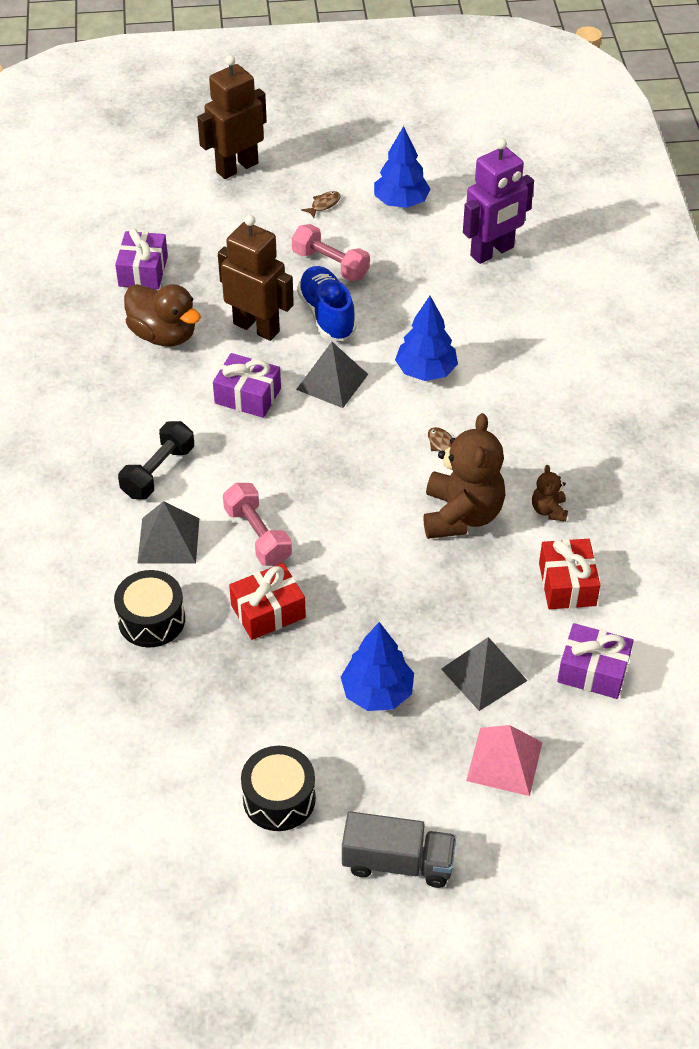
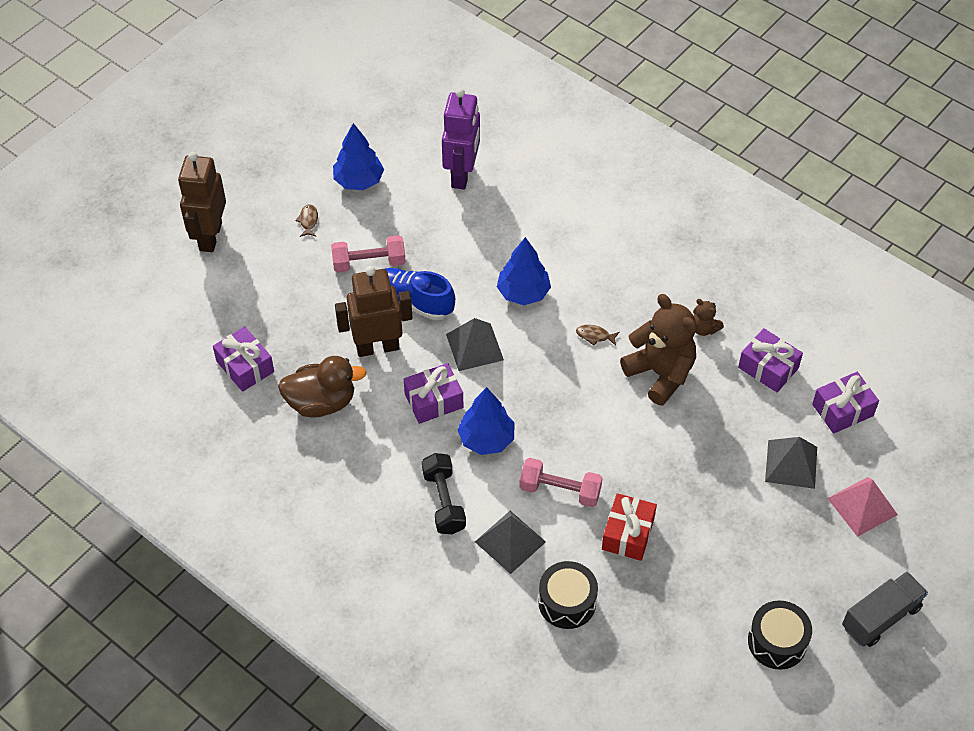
camera: 45 degrees left, 5 degrees up
(377, 692) = (750, 528): blue tree -> blue tree (486, 439)
(567, 584) = (768, 368): red gift -> purple gift

